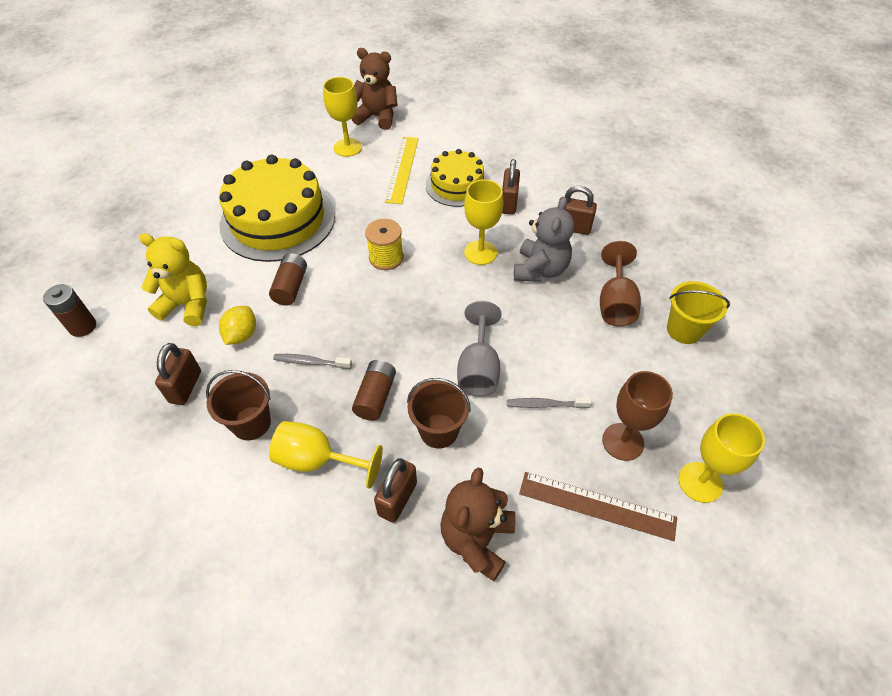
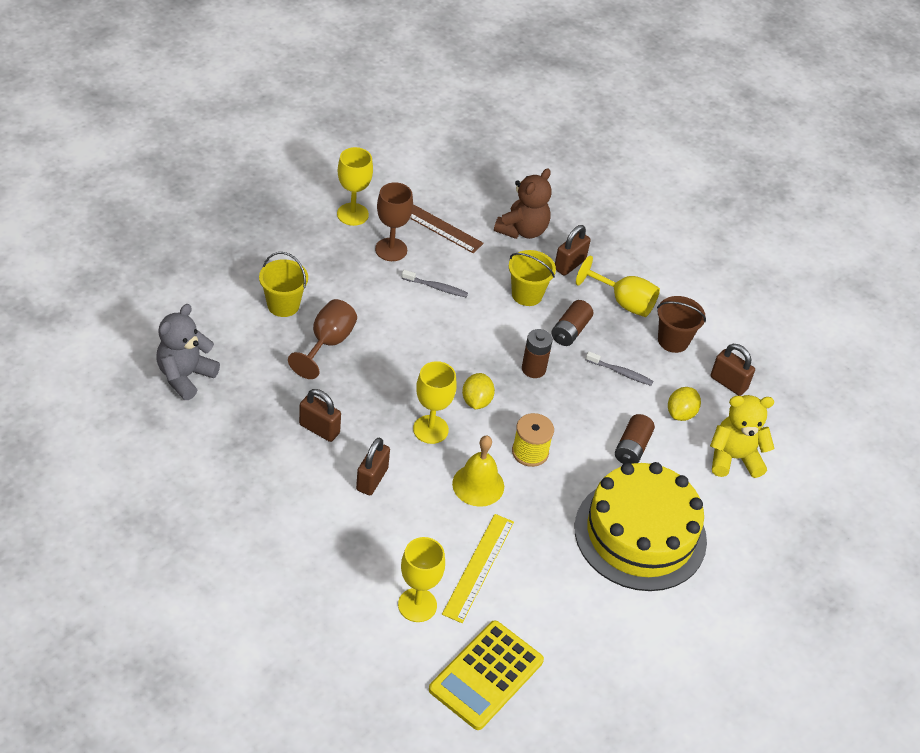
camera: 170 degrees left, 5 degrees down
(83, 326) = (831, 464): brown battery -> brown battery (533, 369)
(185, 386) = (728, 383): brown padlock -> brown padlock turned 75 degrees counterclockwise
(187, 305) = (734, 458): yellow teddy bear -> yellow teddy bear turned 150 degrees clockwise
(347, 147) = (540, 626): yellow goblet -> yellow goblet (417, 605)
(377, 117) = (486, 675): brown teddy bear -> yellow calculator
(422, 221) = (478, 485): none -> yellow bell
(439, 431) = (527, 294): brown bucket -> yellow bucket
(450, 289) = (476, 401): none -> yellow lemon
(457, 185) = (420, 522): yellow cake -> none
(478, 369) = (478, 327): grey goblet -> none
(540, 270) = (379, 394): grey teddy bear -> grey teddy bear (185, 376)

